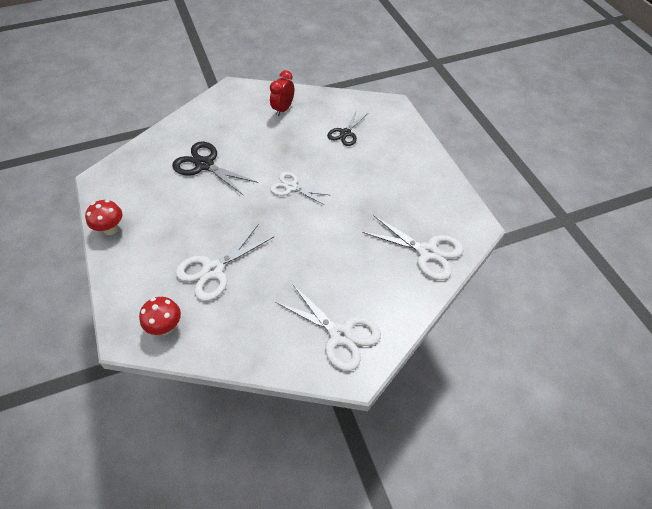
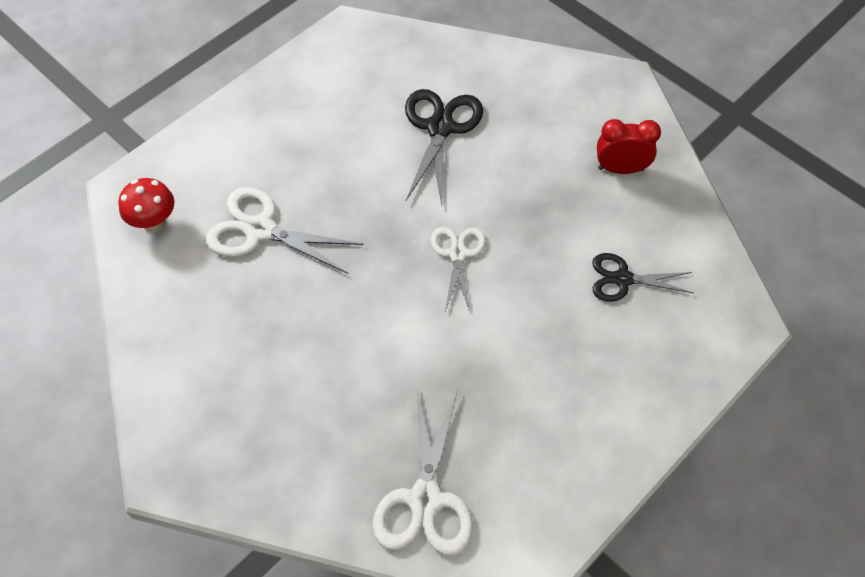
camera: 65 degrees right, 5 degrees up
(111, 229) = (274, 88): red mushroom -> none
(340, 334) = (220, 430): white scissors -> none

